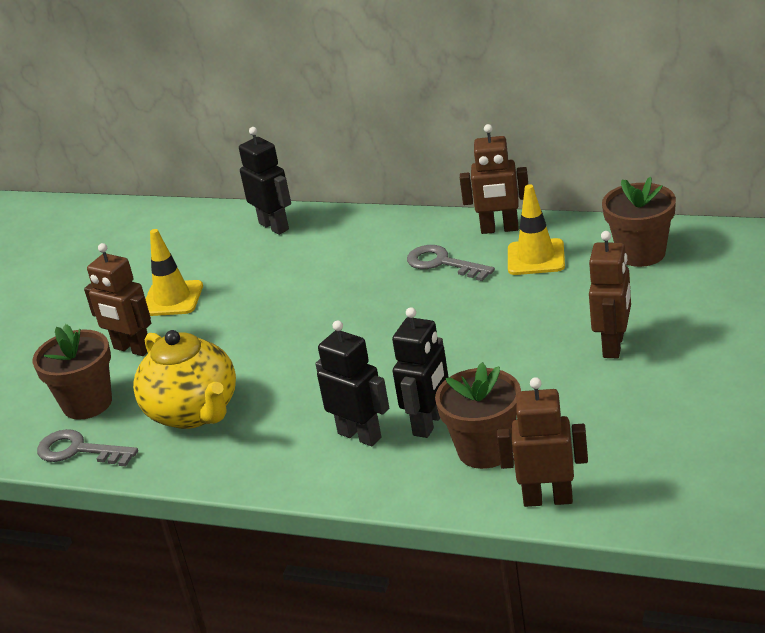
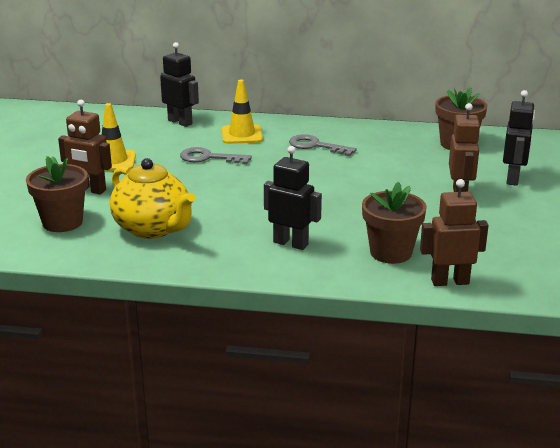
camera: 15 degrees left, 5 degrees down
(78, 450) = (64, 251): grey key -> grey key (209, 158)
(429, 423) = (342, 237): black robot -> black robot (513, 179)
(499, 229) = (350, 128): brown robot -> none
(536, 257) = (383, 144): yellow traffic cone -> yellow traffic cone (242, 135)

